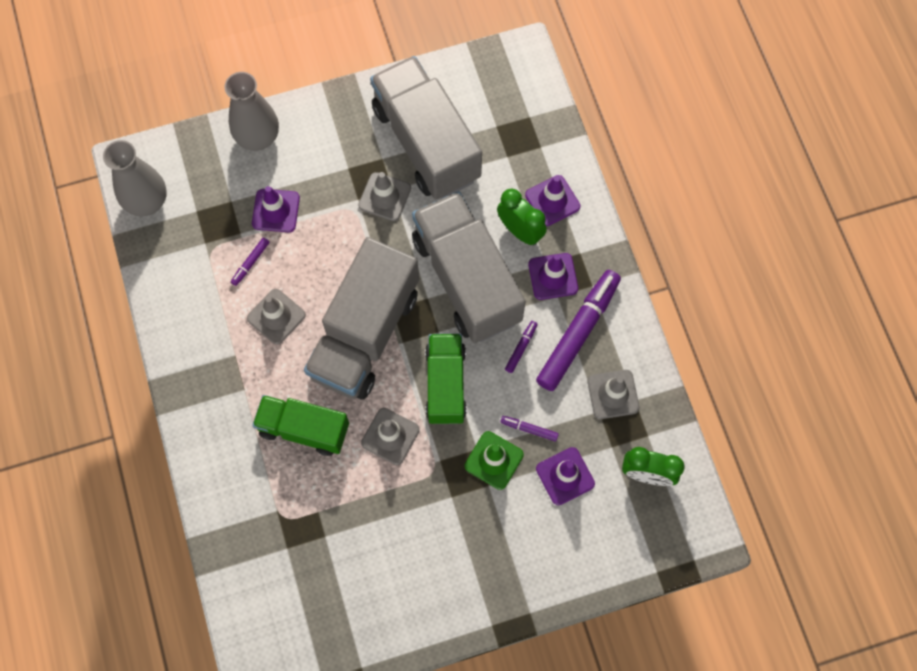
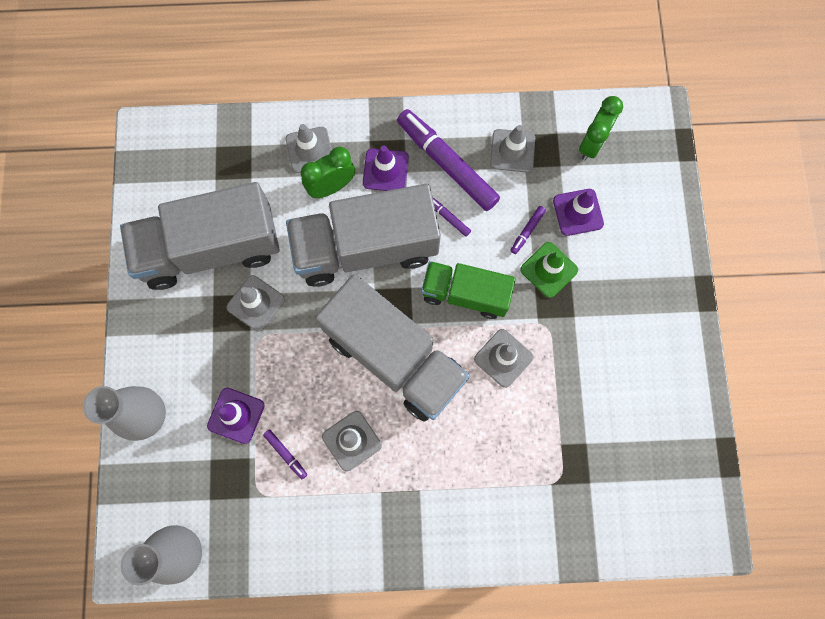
camera: 75 degrees left, 5 degrees up
(304, 429) = (476, 439): green truck -> none
(552, 201) = (309, 150): purple traffic cone -> grey traffic cone

